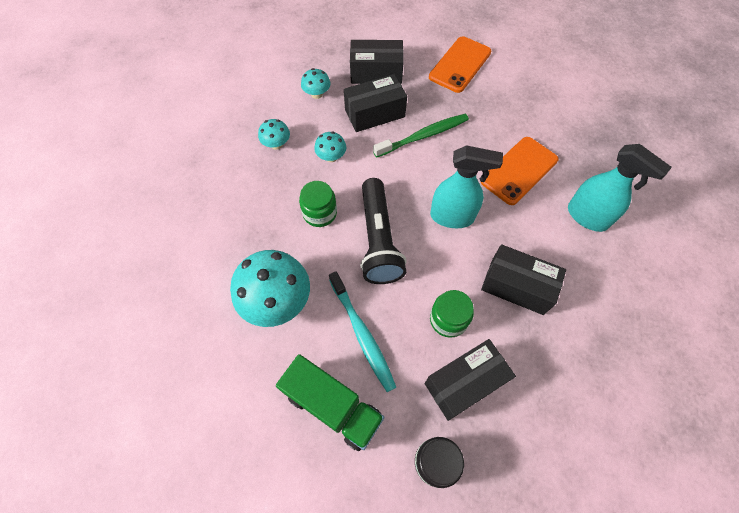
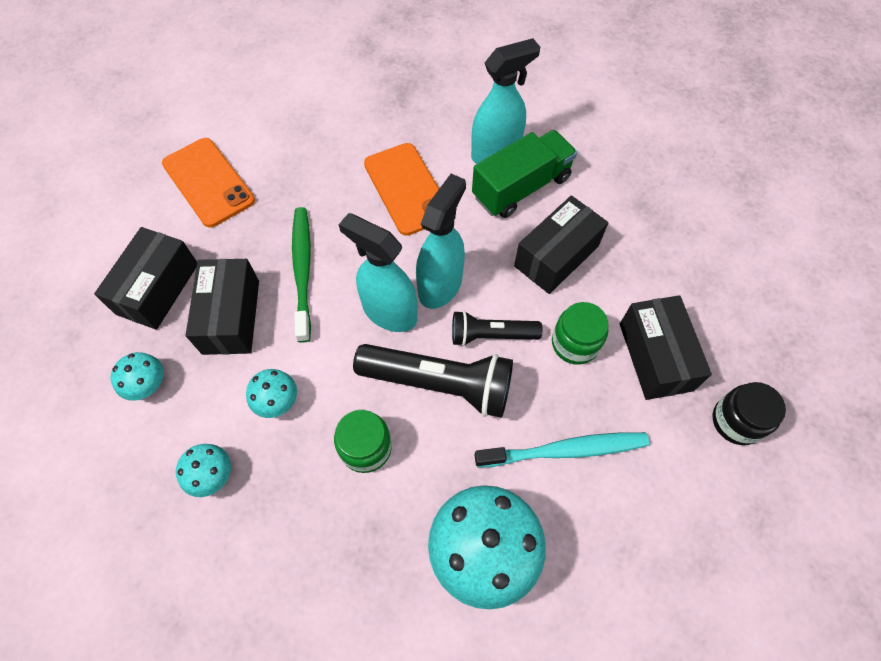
camera: 70 degrees left, 0 degrees up
(333, 406) = (649, 518): green truck -> green truck (521, 187)
(417, 193) = (389, 312): none -> turquoise spray bottle
(428, 260) = (491, 335): none -> black flashlight

